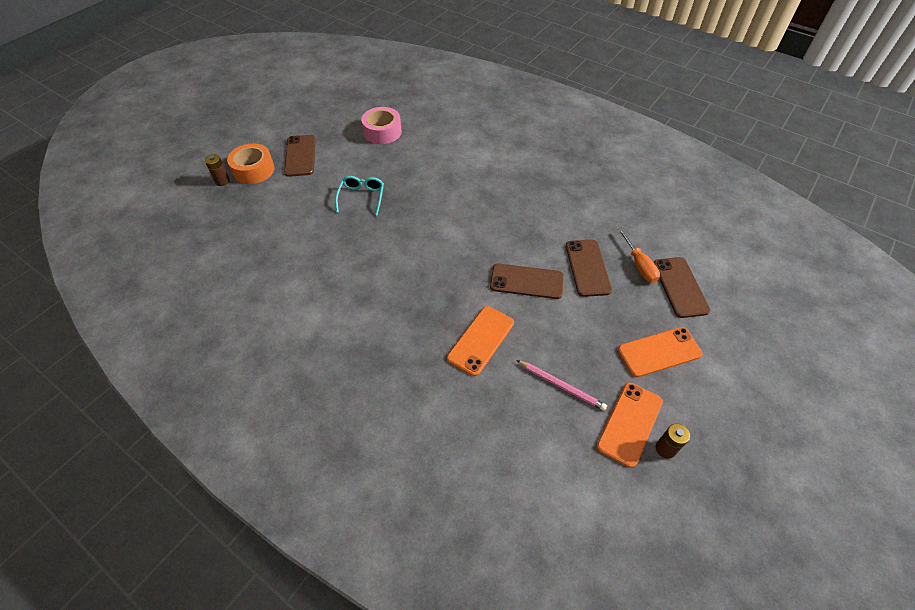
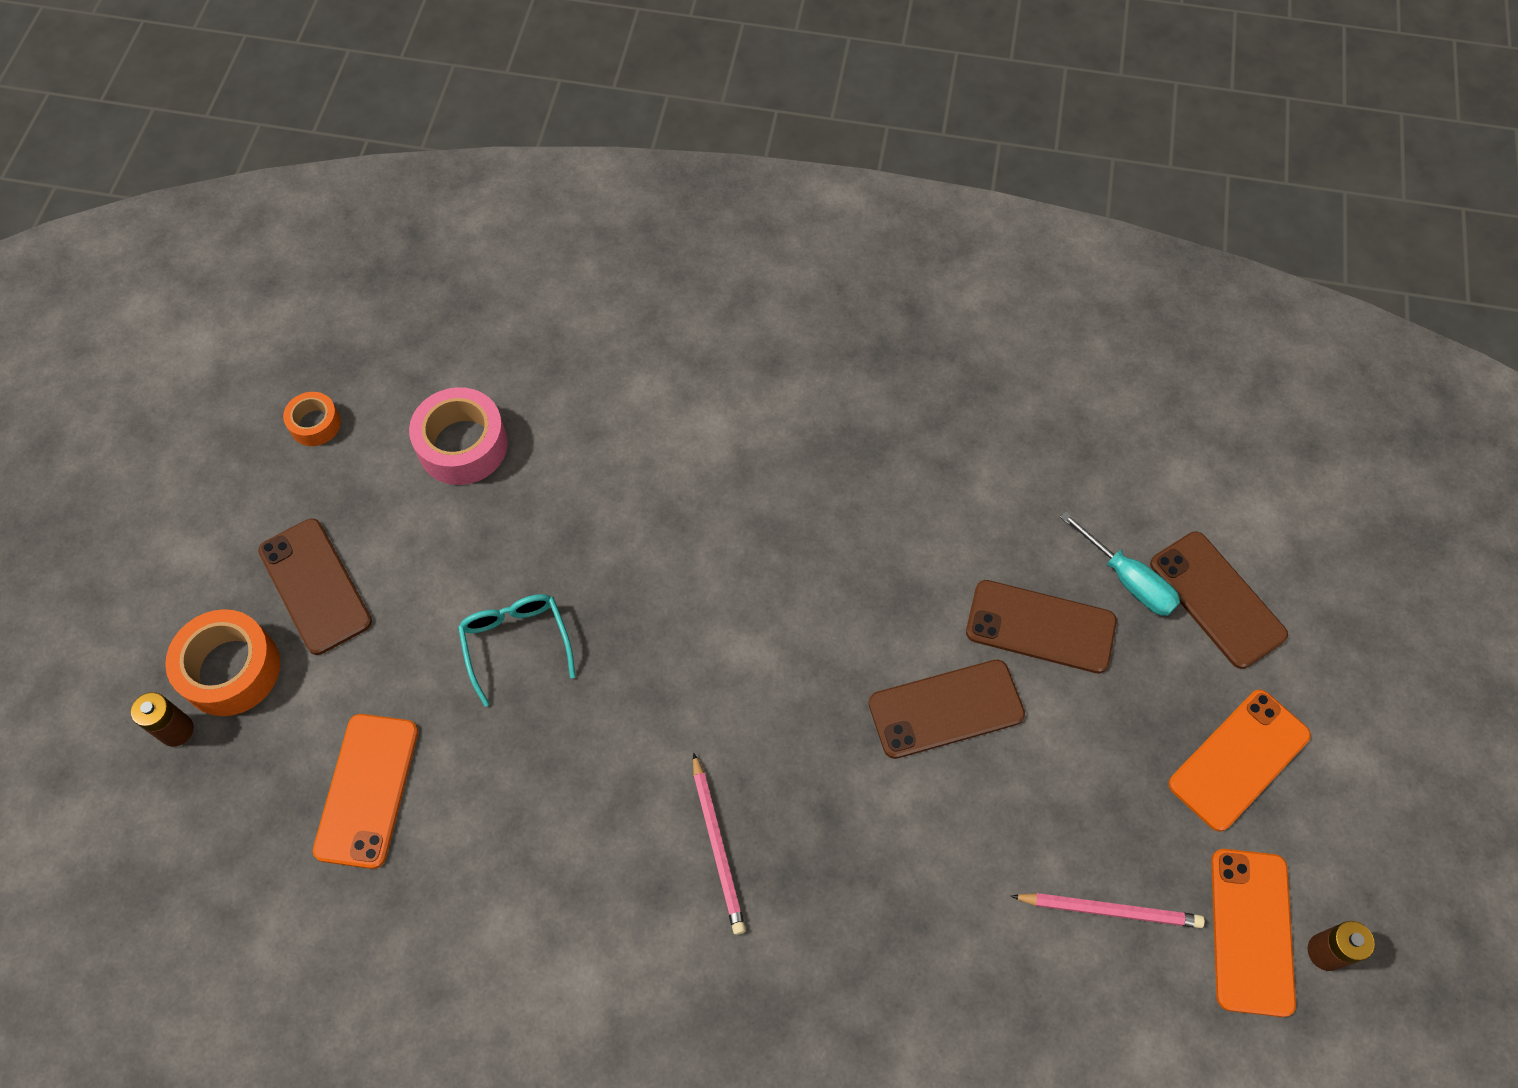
camera: 25 degrees left, 10 degrees up
(333, 110) = (315, 424): none -> orange tape
(398, 292) = (717, 846): none -> pink pencil
(481, 340) = (926, 881): orange phone -> orange phone (367, 790)
(587, 268) = (1040, 627): brown phone -> brown phone turned 45 degrees counterclockwise
(639, 265) = (1129, 580): orange screwdriver -> turquoise screwdriver

